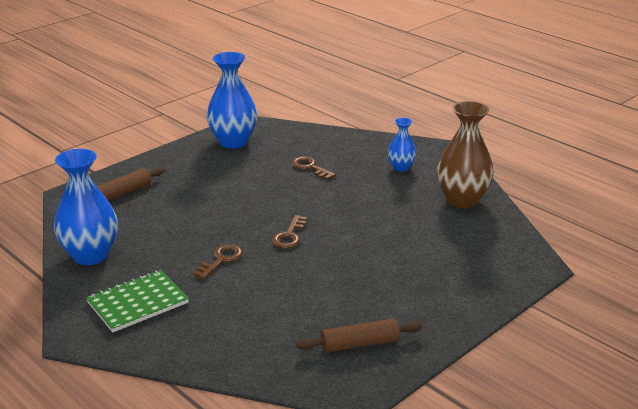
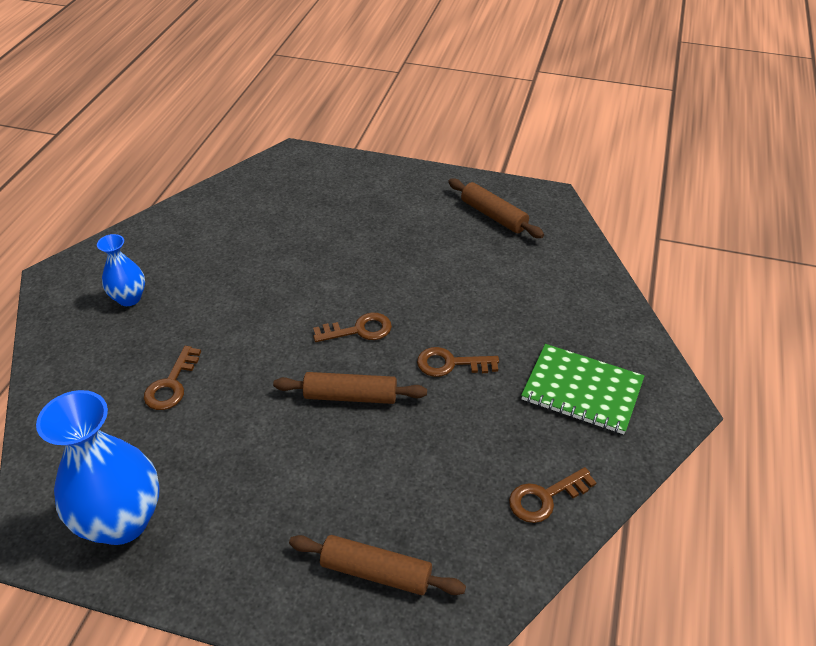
camera: 120 degrees left, 15 degrees up
(90, 255) = (545, 497): blue vase -> brown key
(237, 217) = (350, 396): none -> brown rolling pin
(462, 200) = (190, 228): brown vase -> none

